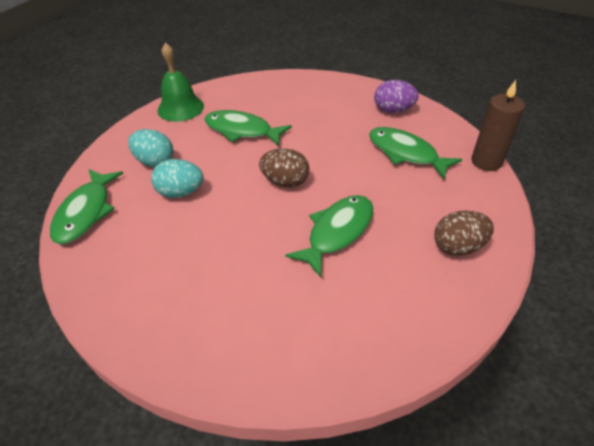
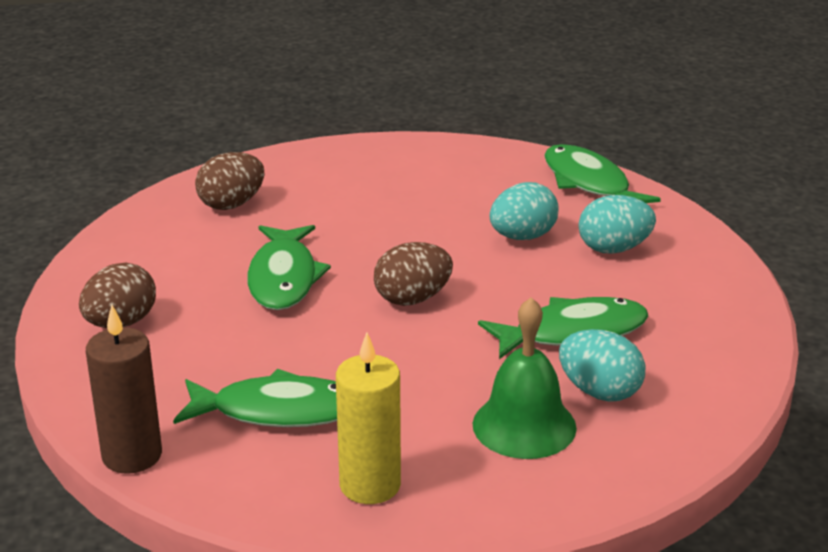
camera: 140 degrees right, 15 degrees down
(180, 108) = (723, 322): green bell -> green bell (524, 425)
(269, 105) = (599, 392): none -> turquoise egg
(311, 332) = (231, 204): none -> brown egg
(393, 110) = (370, 485): purple egg -> yellow candle

